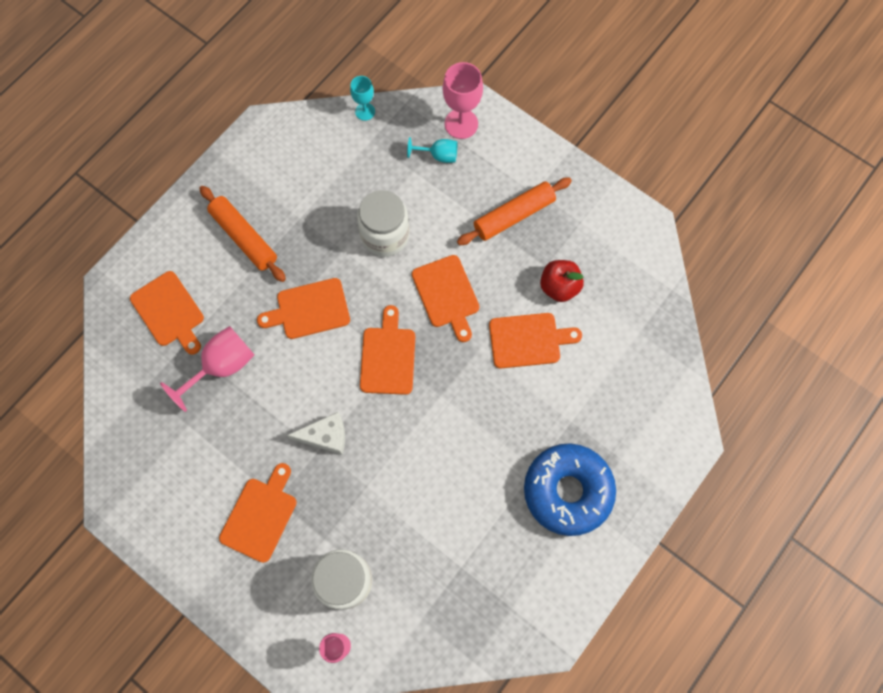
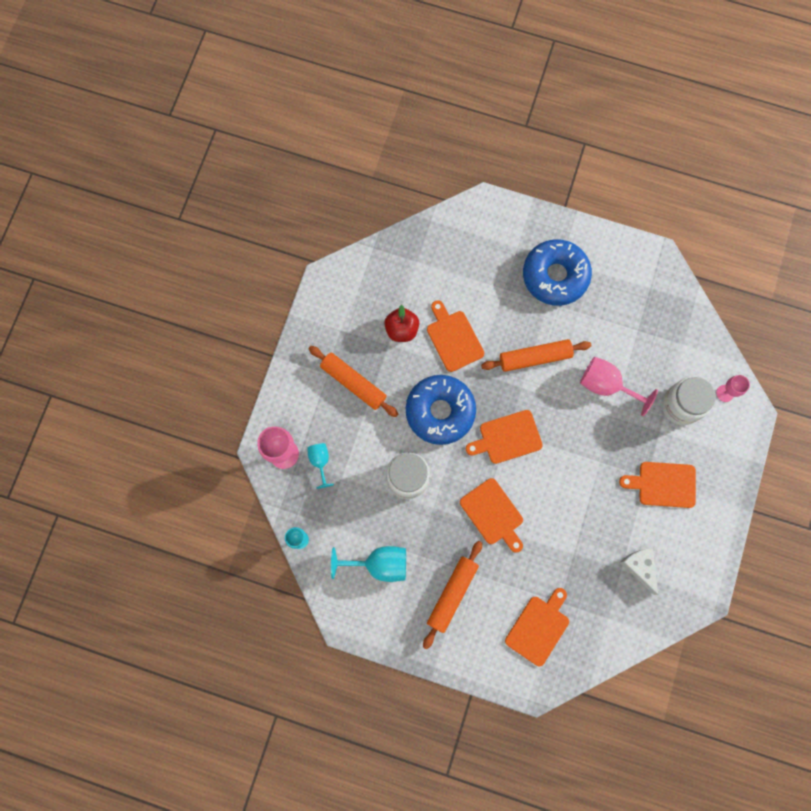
camera: 110 degrees left, 5 degrees up
(222, 366) = (565, 564): pink goblet -> pink goblet (606, 385)
(307, 177) = (379, 564): none -> turquoise goblet
(325, 436) = (586, 460): white cheese -> white cheese (639, 567)
(446, 295) = (440, 411): orange cutting board -> blue donut
(471, 425) = (535, 357): none -> orange rolling pin

